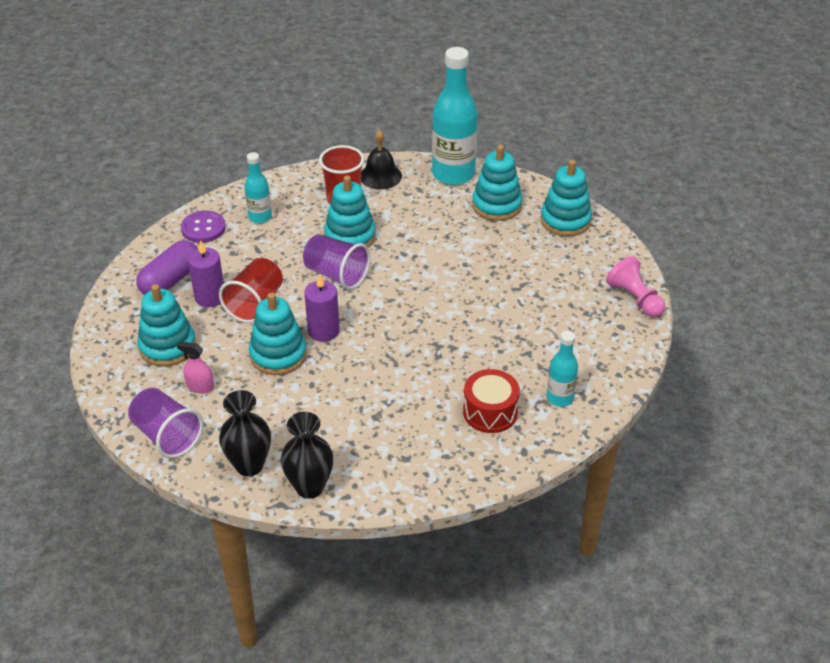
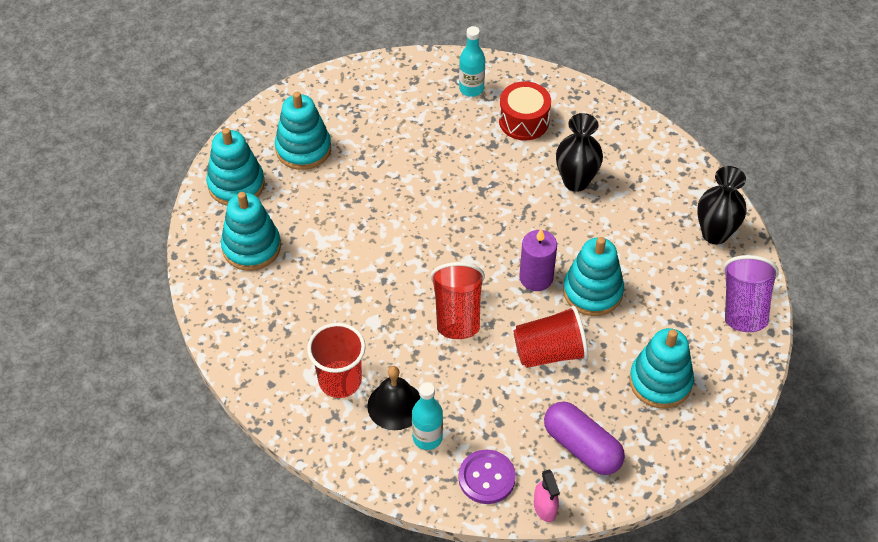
camera: 125 degrees left, 10 degrees up
(171, 280) = (582, 447): purple capsule -> purple capsule turned 45 degrees clockwise
(200, 386) = (677, 322): pink spray bottle -> pink spray bottle (545, 508)
(210, 297) = (574, 395): purple candle -> none
(309, 487) = (695, 185): black vase -> black vase (576, 181)
(336, 275) = (457, 314): purple cup -> red cup
(350, 236) = (394, 338): turquoise stacking toy -> turquoise stacking toy (303, 149)
(380, 176) = (274, 373): black bell -> black bell (395, 405)
(453, 174) = (224, 310): turquoise bottle -> none
(635, 299) = (313, 92): pink pawn -> none

